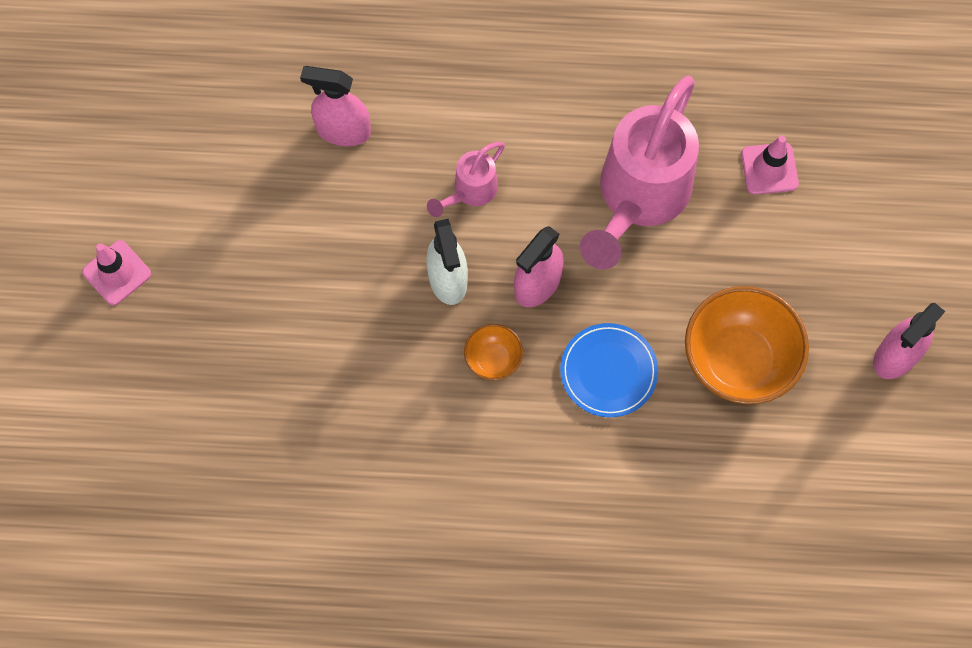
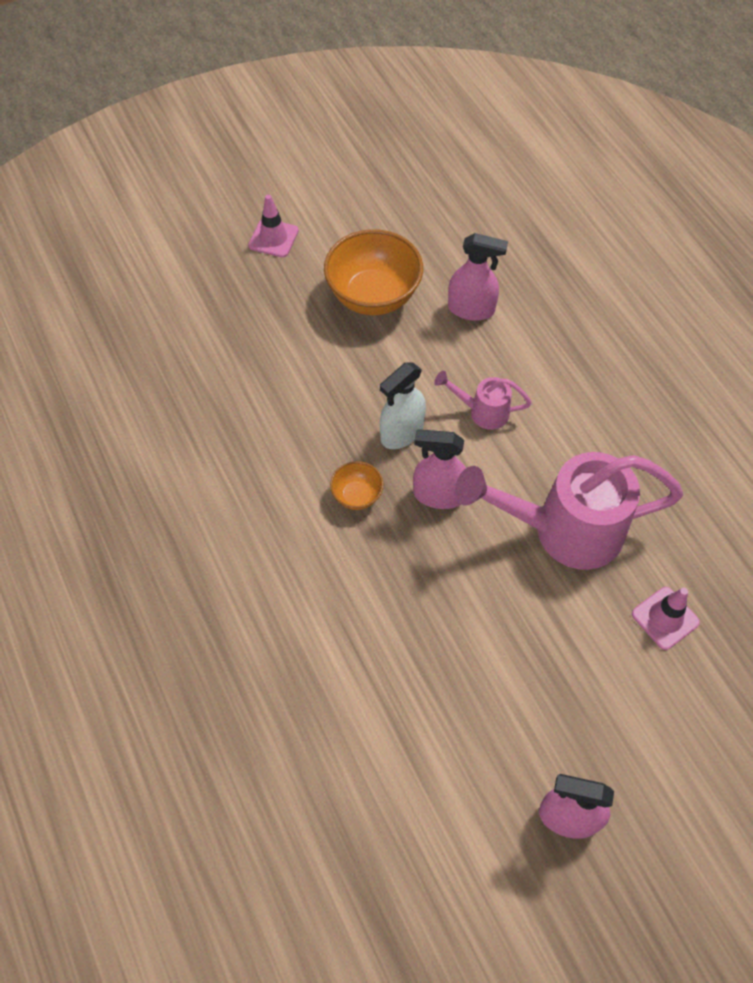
camera: 60 degrees right, 10 degrees down
(343, 130) = (471, 309): pink spray bottle -> pink spray bottle turned 120 degrees clockwise
(608, 371) = (400, 583): blue plate -> none
(738, 360) = (474, 680): orange bowl -> orange bowl (373, 296)

